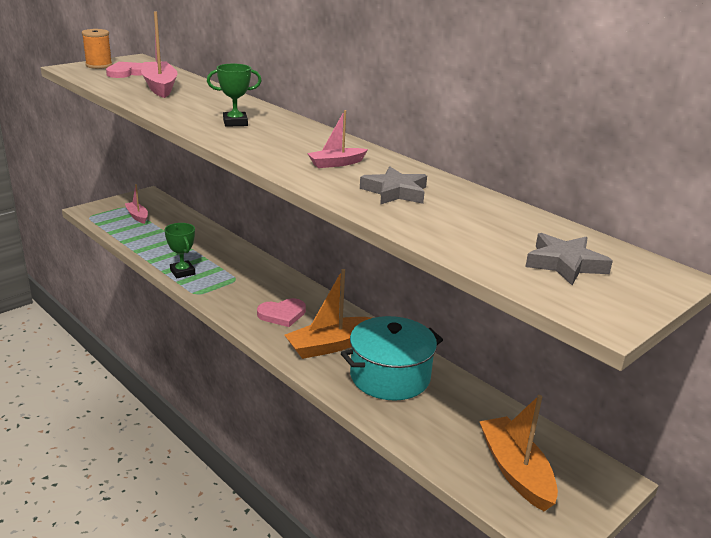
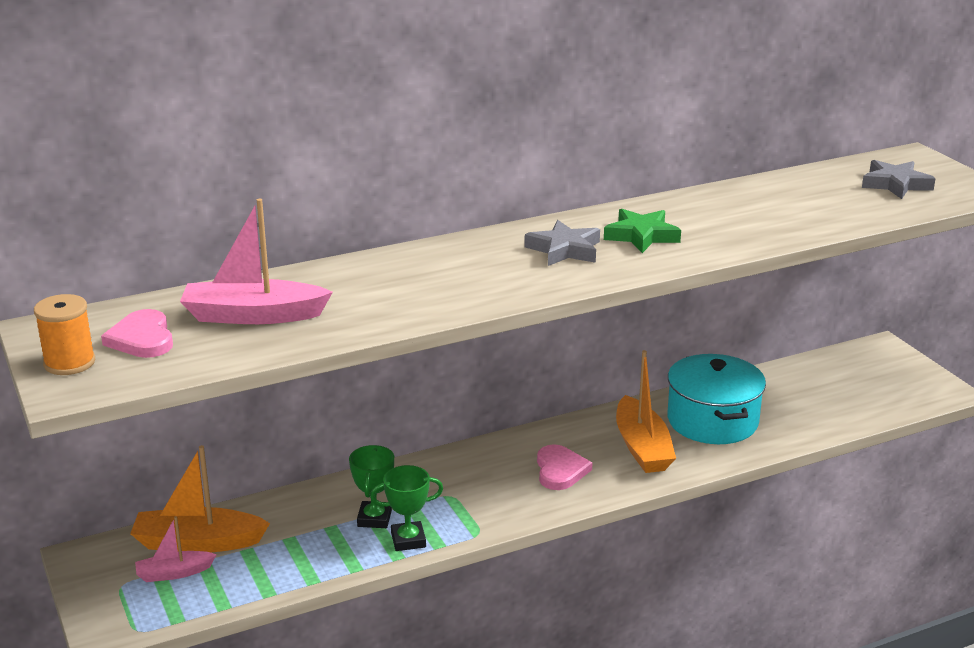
camera: 70 degrees left, 0 degrees up
(235, 122) = (467, 275): green trophy -> green trophy (374, 518)
(336, 163) = (641, 236): pink boat -> green star
(395, 192) = (731, 220): grey star -> grey star (564, 250)
(515, 471) = (868, 387): orange boat -> orange boat (198, 542)

